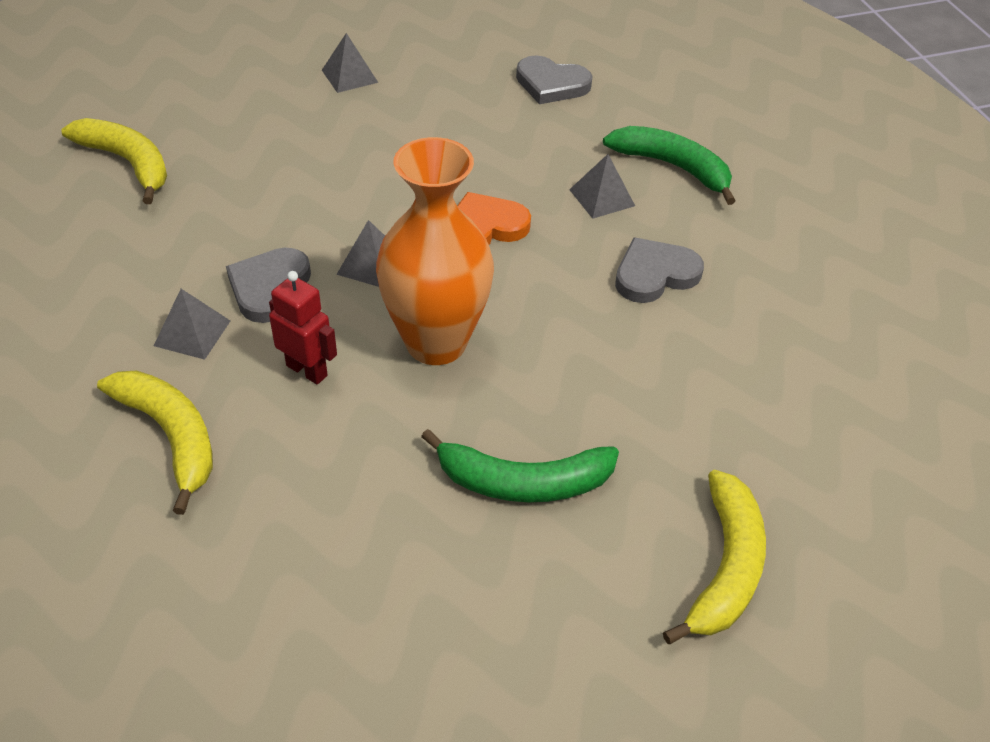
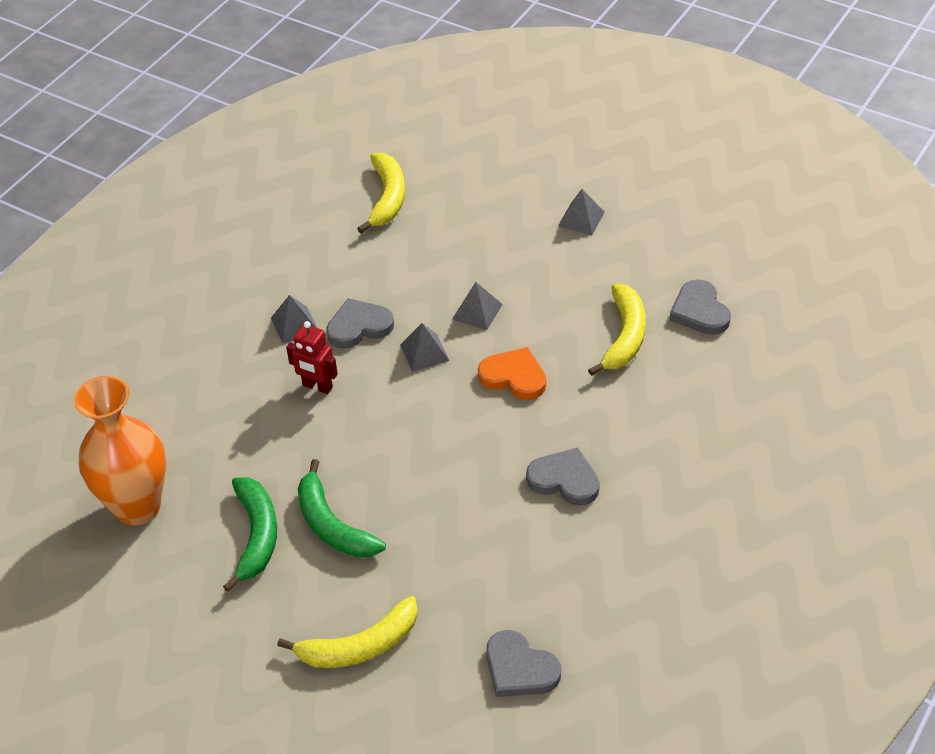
camera: 55 degrees right, 0 degrees up
(171, 436) = (222, 371): yellow banana -> yellow banana (624, 336)
(307, 370) = (317, 386): red robot -> red robot turned 120 degrees clockwise
(436, 342) = (394, 422): orange vase -> orange vase (137, 507)
(602, 197) = (609, 410): grey pyramid -> grey pyramid (477, 311)
(673, 167) = (686, 425): green banana -> green banana (256, 536)
(870, 452) = (520, 669): none -> grey heart

